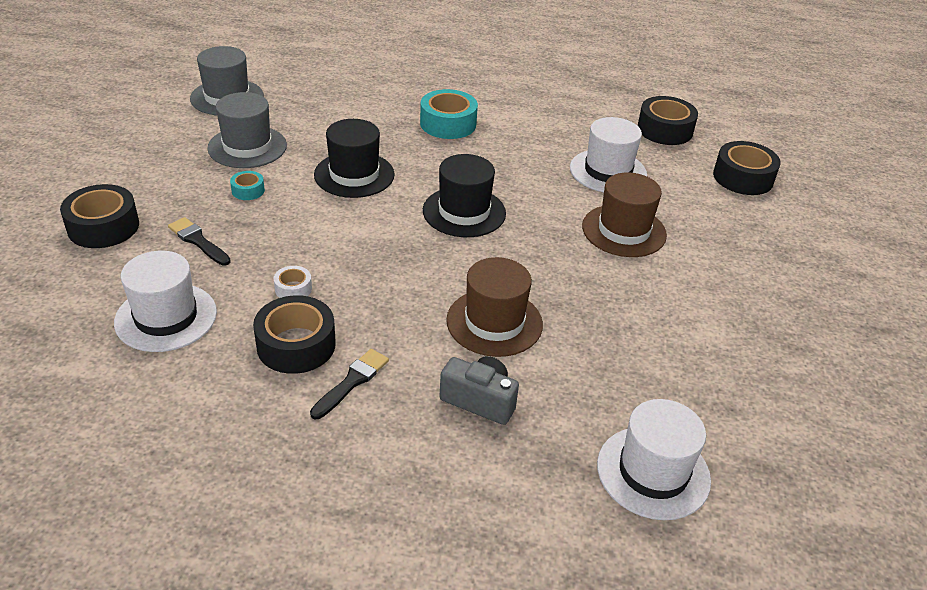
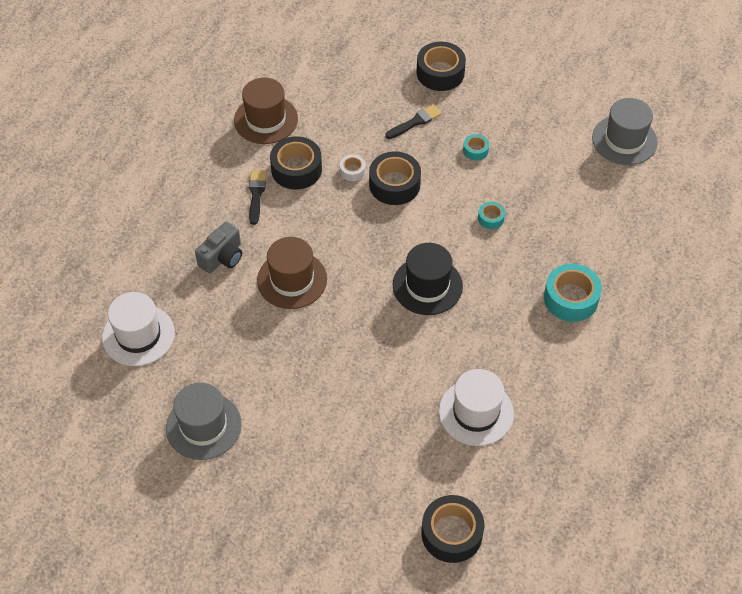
camera: 105 degrees right, 15 degrees up
(166, 317) = (338, 107): white hat -> none
(247, 147) = (540, 152): grey hat -> grey hat (203, 426)
(352, 382) = (256, 194): black brush -> black brush turned 135 degrees counterclockwise
(354, 175) = (491, 218): black hat -> turquoise tape
(624, 231) = (383, 397): brown hat -> brown hat (266, 119)
(665, 130) = (548, 491): black tape -> black tape (394, 184)

